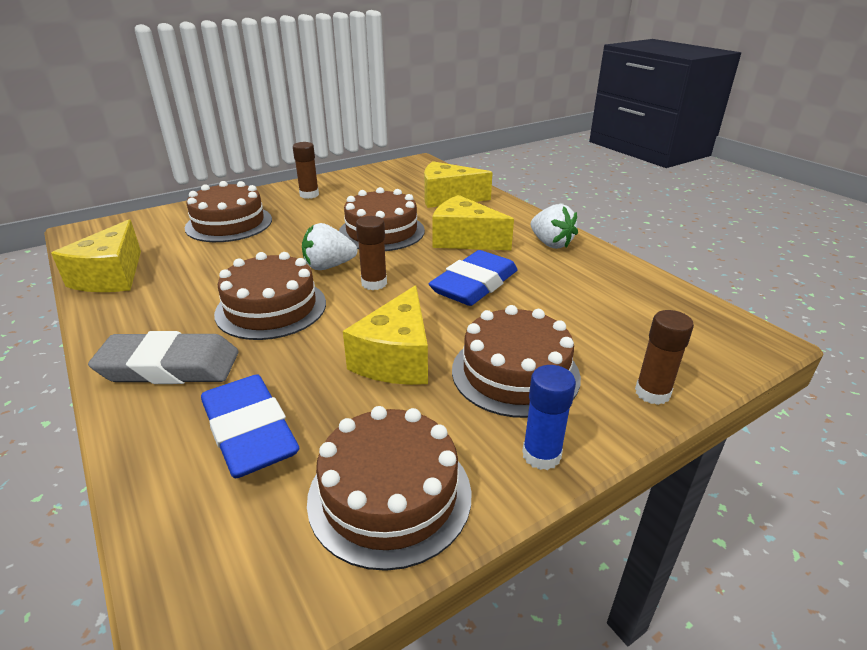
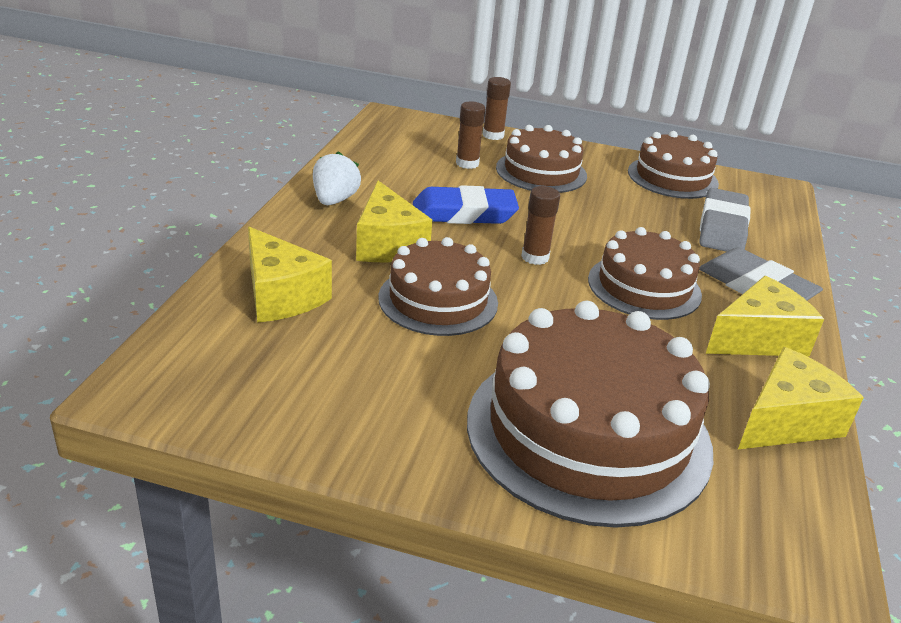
camera: 135 degrees left, 0 degrees up
(229, 223) = (588, 432): brown cake -> brown cake, size x1.70
(250, 432) = (722, 227): blue eraser -> grey eraser
(309, 195) = (413, 424): brown glue stick -> brown glue stick (467, 163)
(328, 266) = (549, 294): white strawberry -> none
(396, 358) = (596, 211): yellow cheese -> yellow cheese (758, 339)
(541, 455) = (587, 152): blue glue stick -> none

